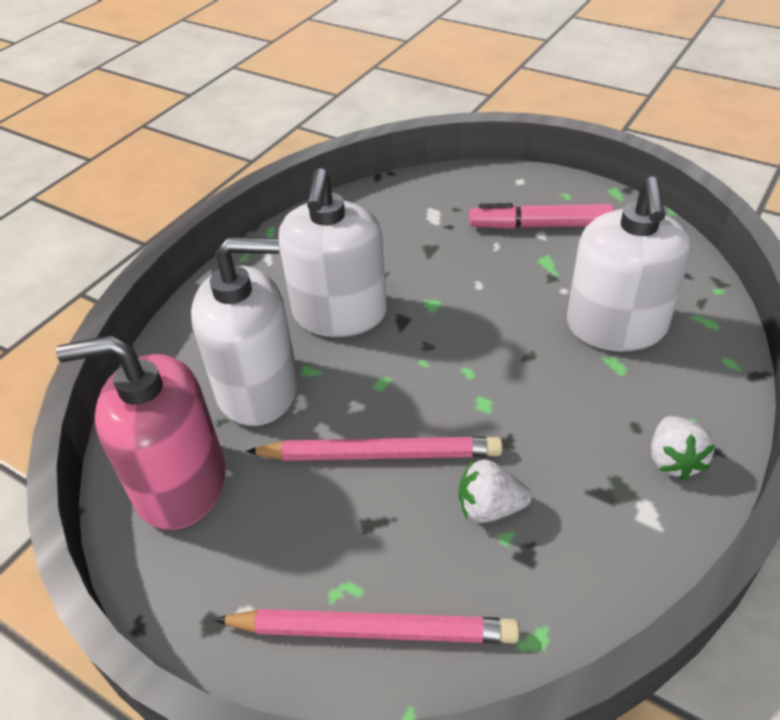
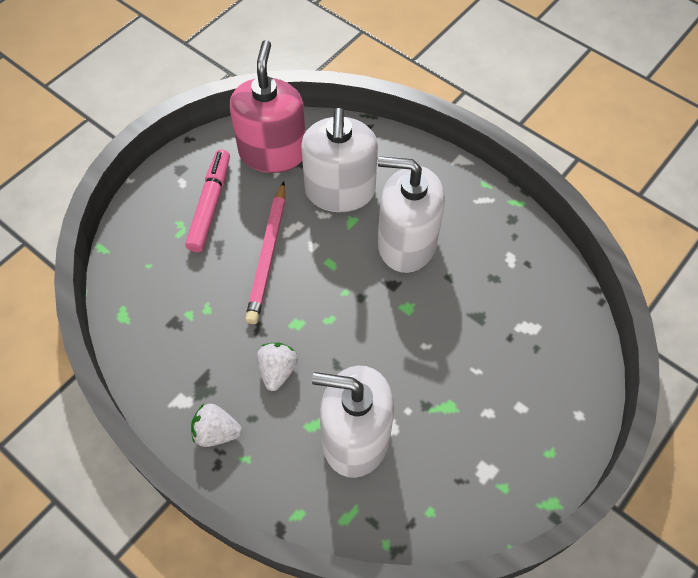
camera: 95 degrees right, 15 degrees up
(373, 631) = (152, 239): pink pencil -> none
(489, 507) = (211, 309): white strawberry -> white strawberry (277, 371)
(540, 226) = (500, 414): pink marker -> pink marker (210, 205)

